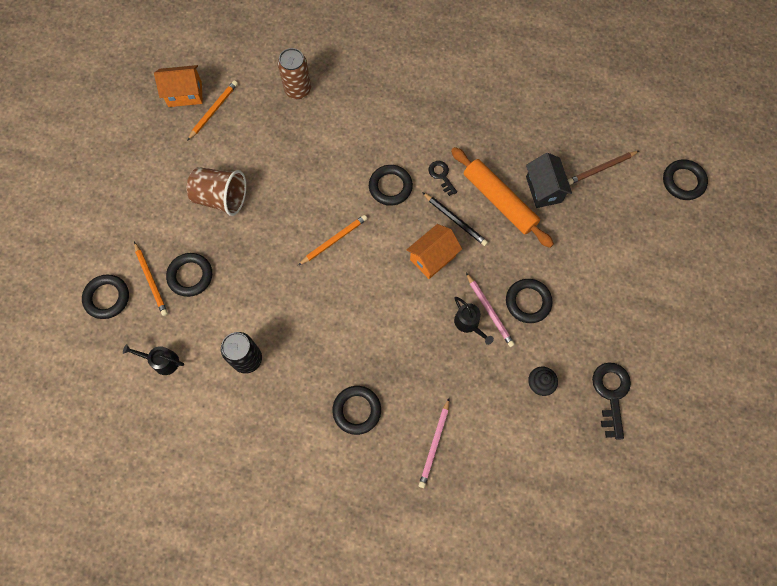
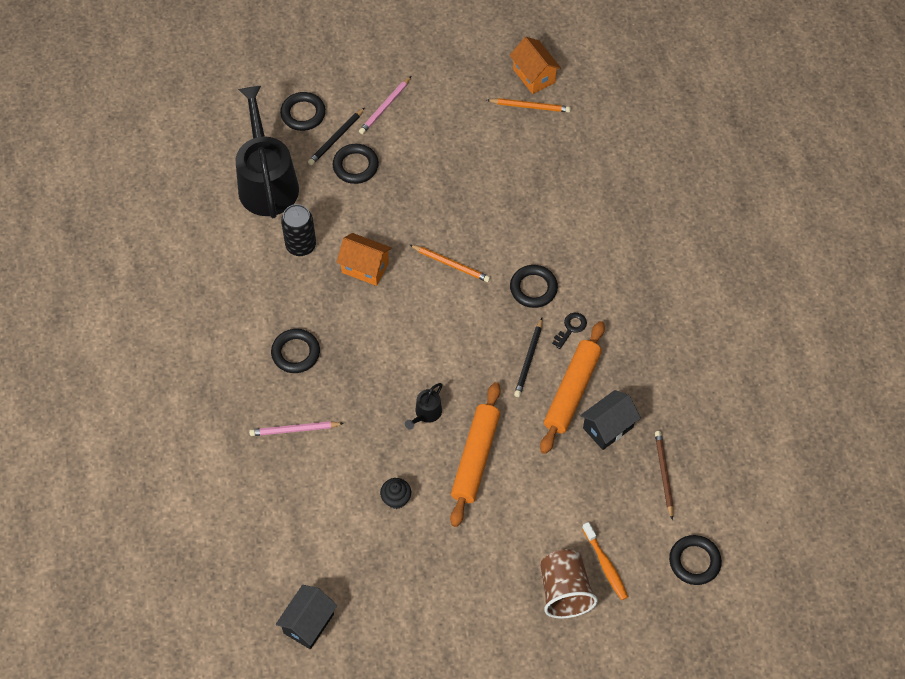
camera: 65 degrees right, 10 degrees down
(151, 280) = (336, 138): orange pencil -> black pencil
(162, 361) = (267, 182): black watering can -> black watering can, size x2.44
(221, 198) = (444, 154): brown cup -> brown cup (564, 591)
(298, 90) = (594, 164): brown can -> none
(432, 258) = (478, 355): orange house -> orange house (365, 267)
(489, 311) = (448, 427): pink pencil -> pink pencil (385, 107)
(528, 302) = (475, 458): black ring -> orange rolling pin
(601, 168) = (664, 474): brown pencil -> brown pencil turned 45 degrees clockwise
(611, 394) = (417, 568): black key -> none
(629, 511) = (308, 623): none -> black house
(663, 246) = (605, 565): none -> orange toothbrush

